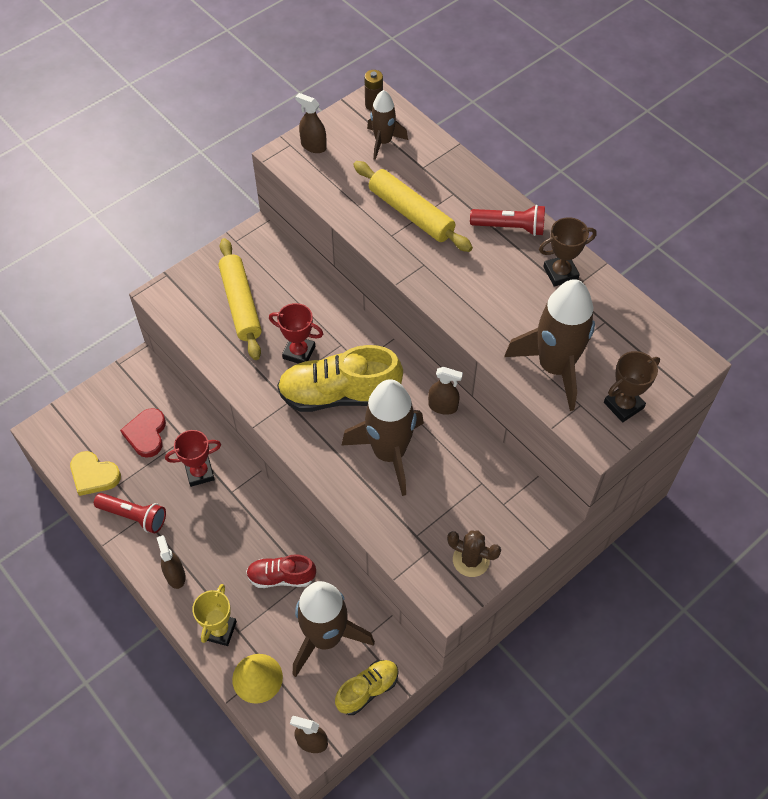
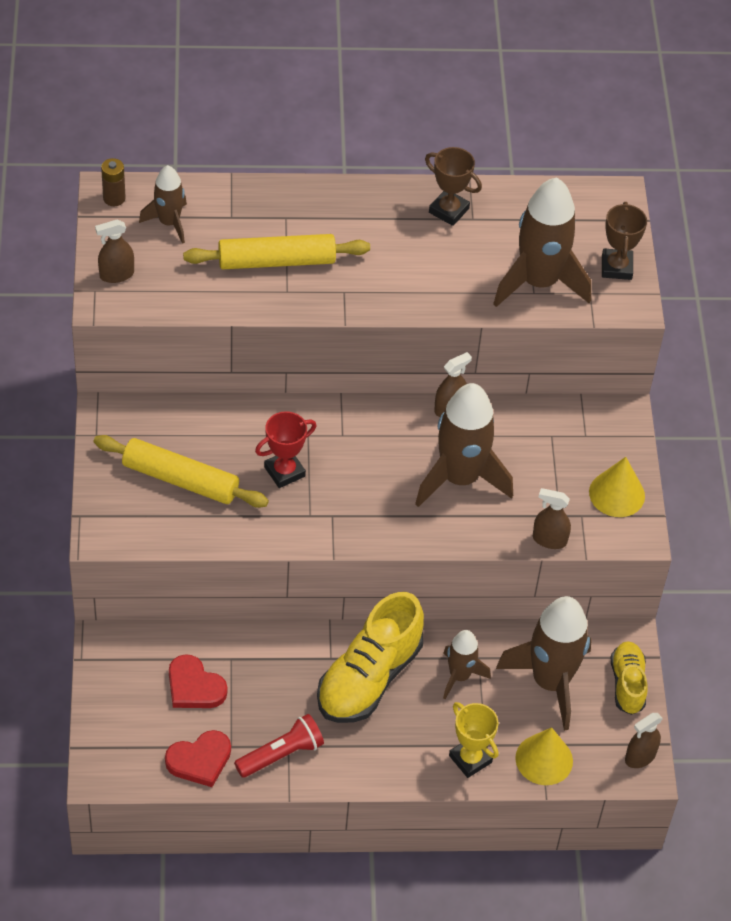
camera: 55 degrees left, 5 degrees down
(94, 475) = (200, 760): yellow heart -> red heart
(175, 575) = (380, 759): brown spray bottle -> brown spray bottle (549, 540)
(200, 473) = (284, 670): red trophy -> none
(281, 577) = (459, 676): red shoe -> brown rocket
(339, 394) = (362, 472): yellow shoe -> yellow shoe (369, 677)
(471, 560) = (617, 494): brown cactus -> yellow cone
(510, 227) = (365, 207): red flashlight -> none
(560, 273) = (449, 210): brown trophy -> brown trophy turned 75 degrees counterclockwise

